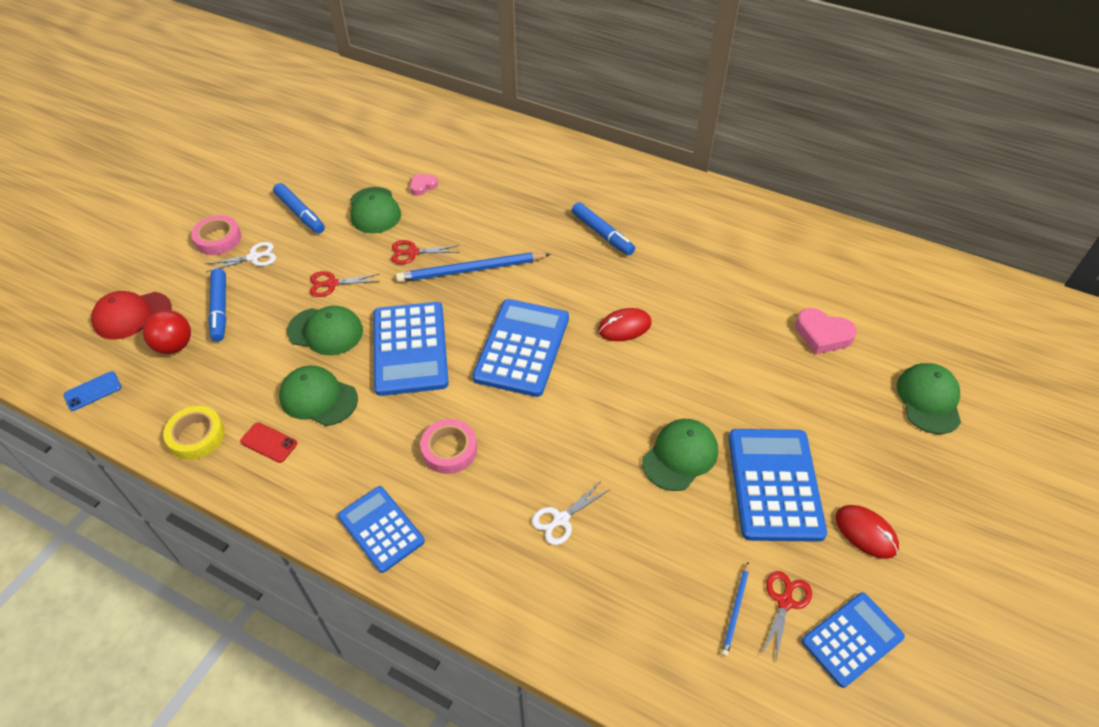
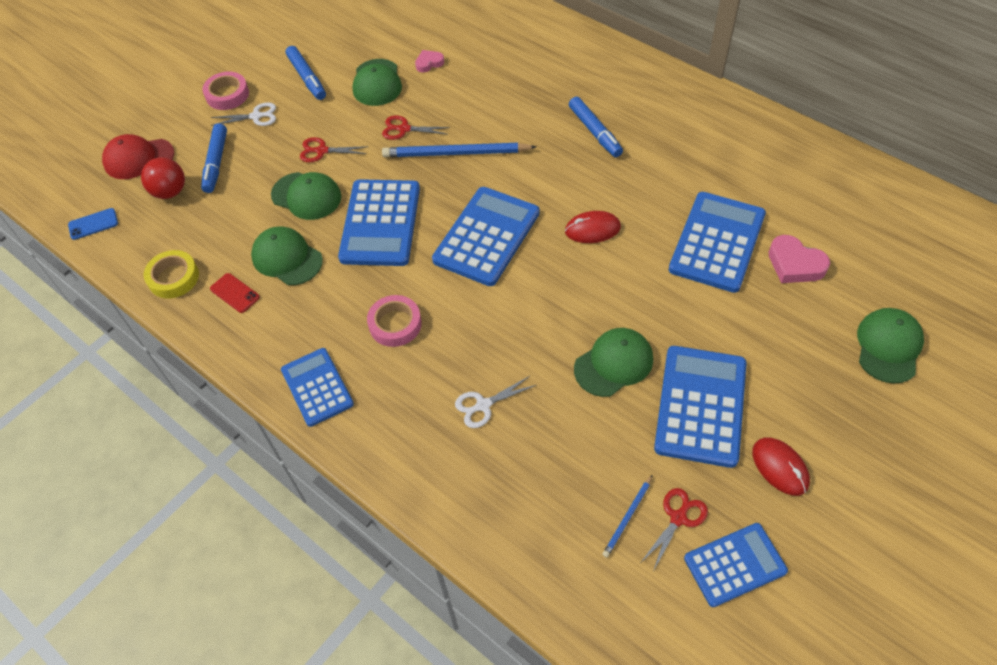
camera: 15 degrees right, 5 degrees up
(745, 323) = (717, 242): none -> blue calculator

